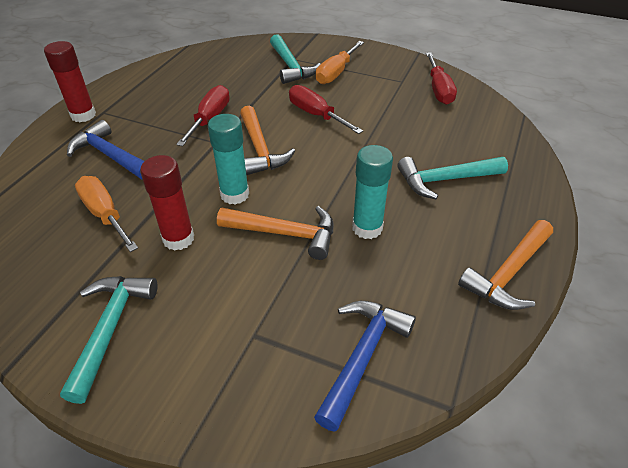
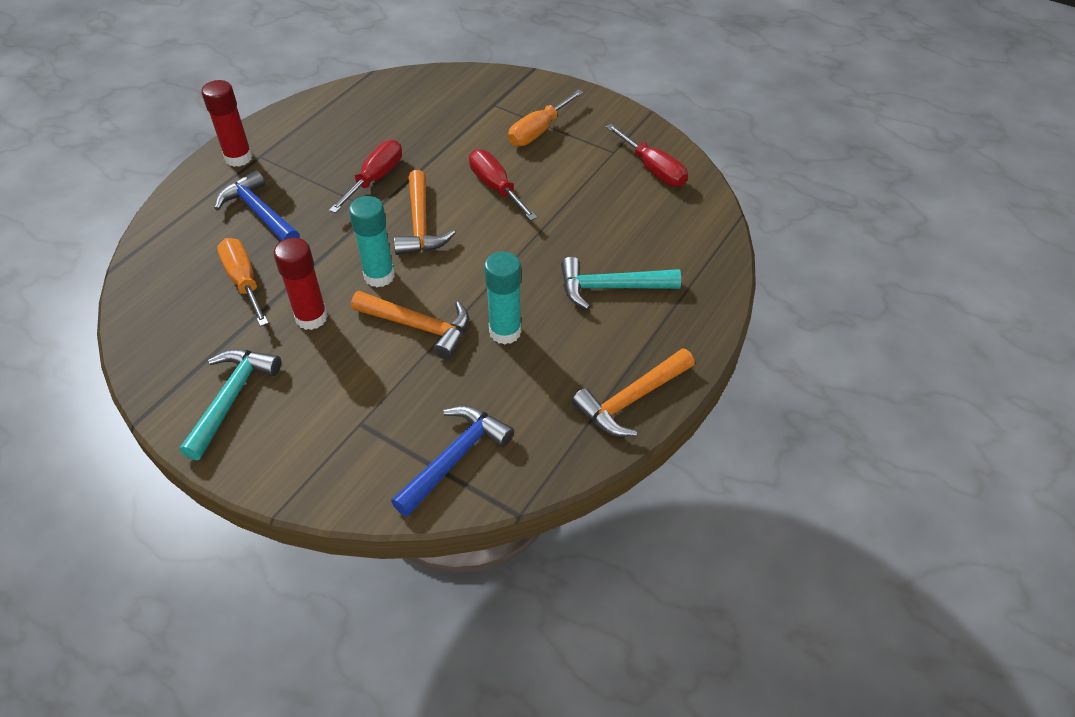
camera: 10 degrees right, 5 degrees up
(291, 67) = (487, 116): turquoise hammer -> none
(438, 90) = (653, 169): red screwdriver -> red screwdriver turned 45 degrees counterclockwise

